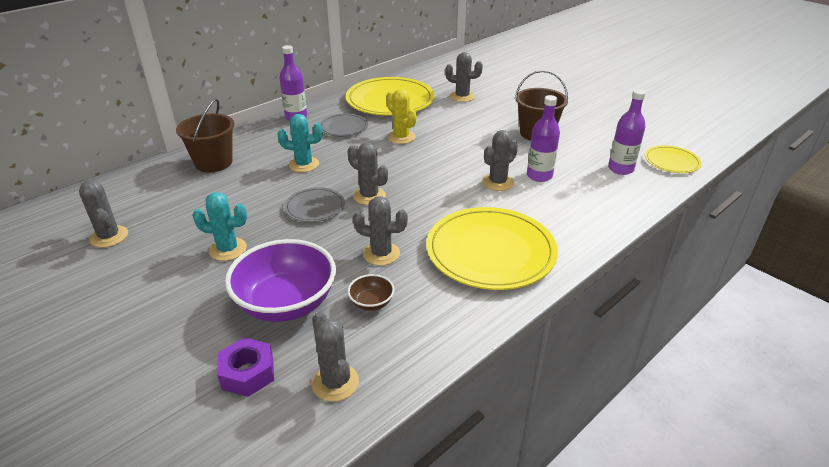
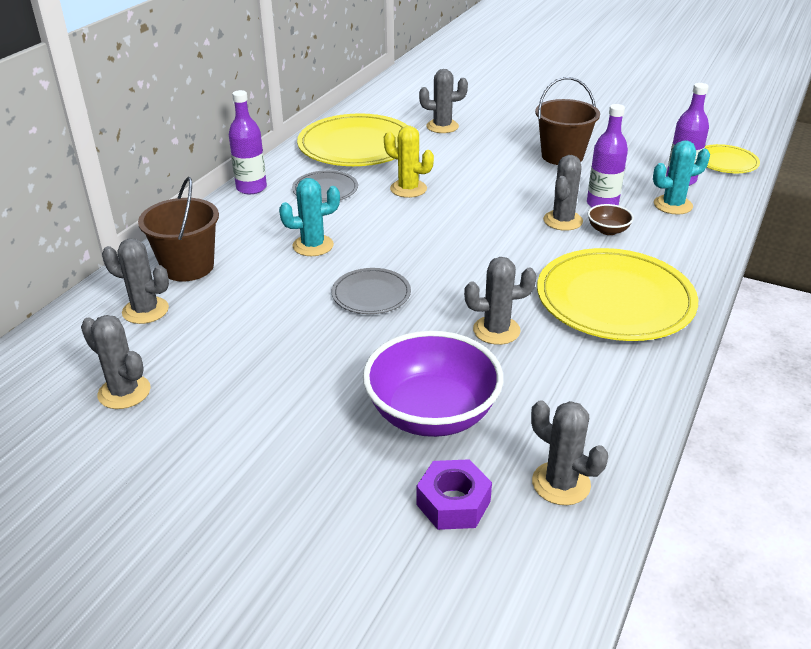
camera: 20 degrees left, 0 degrees up
(228, 249) = (303, 369): turquoise cactus -> turquoise cactus (673, 205)
(369, 196) = (427, 267): grey cactus -> grey cactus (145, 310)
(371, 303) = (530, 387): brown bowl -> brown bowl (608, 230)

